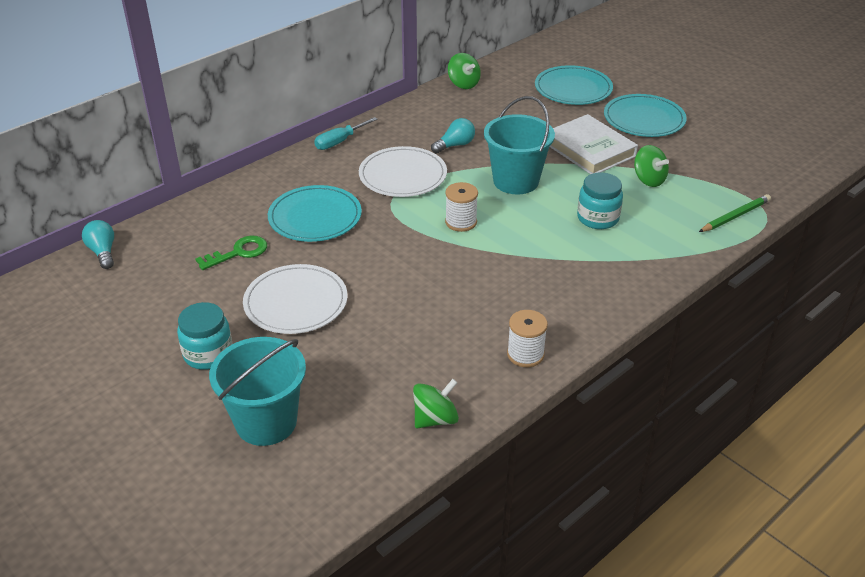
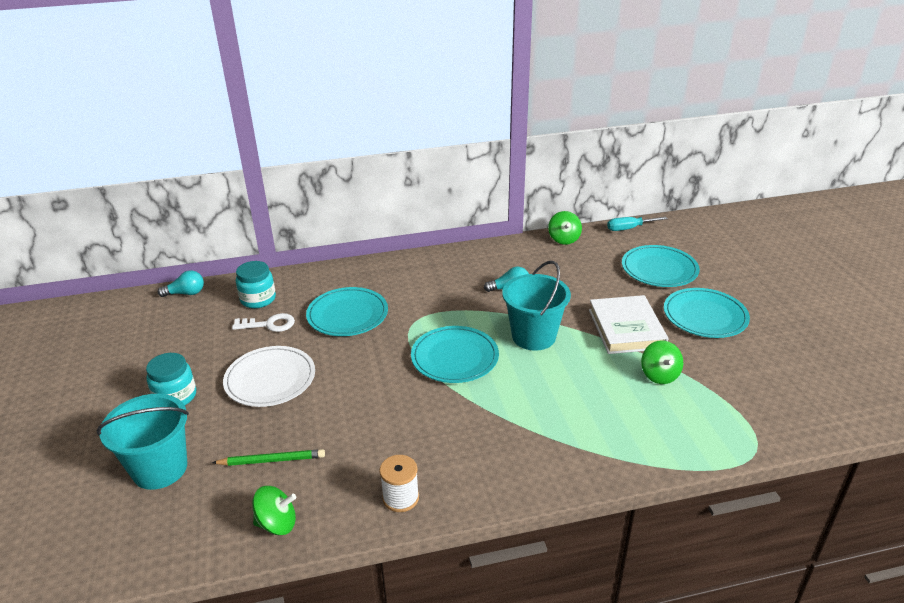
camera: 30 degrees right, 5 degrees down
(103, 252) = (186, 293): turquoise light bulb -> turquoise light bulb turned 75 degrees clockwise
(238, 253) = (269, 324): green key -> white key
(339, 142) = (421, 259): turquoise screwdriver -> turquoise screwdriver (629, 228)
(403, 175) = (444, 302): white plate -> none
(461, 222) = (454, 357): white spool -> turquoise plate
(598, 218) = (578, 395): turquoise jar -> turquoise jar (258, 299)
(735, 216) = (719, 441): green pencil -> green pencil (272, 460)

